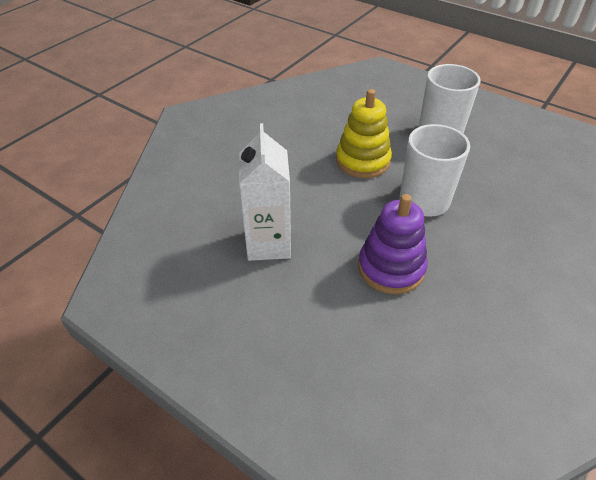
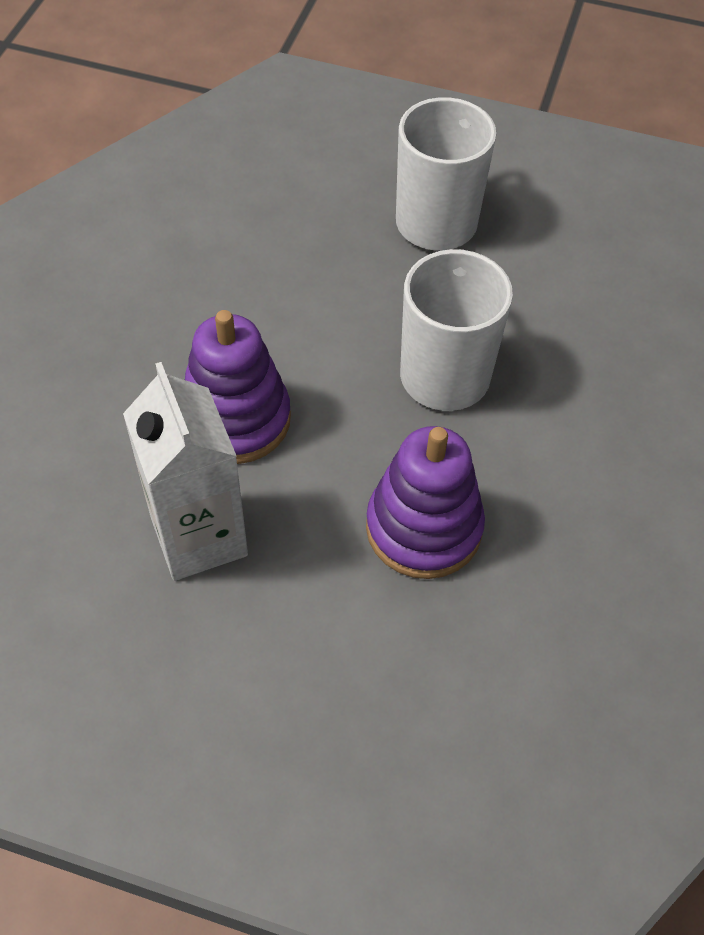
camera: 20 degrees left, 10 degrees up
(306, 196) = (236, 419): none -> purple stacking toy
(362, 161) = (314, 315): yellow stacking toy -> none

